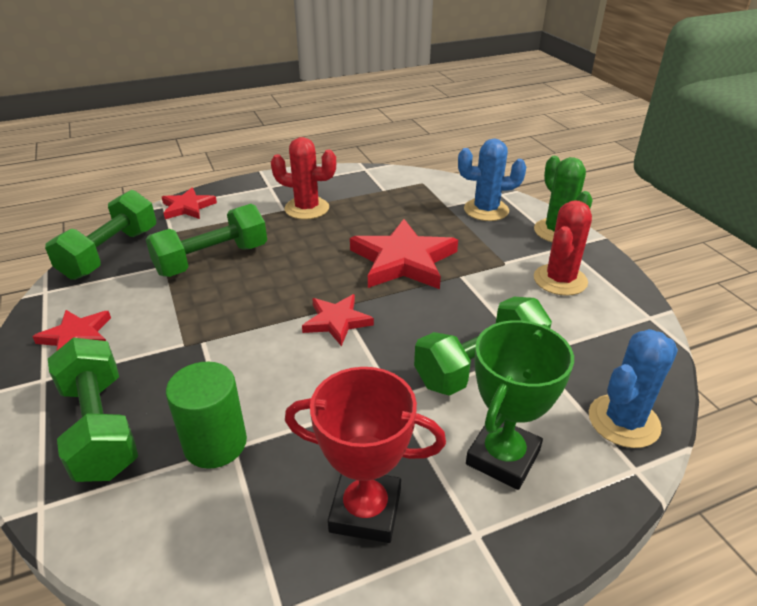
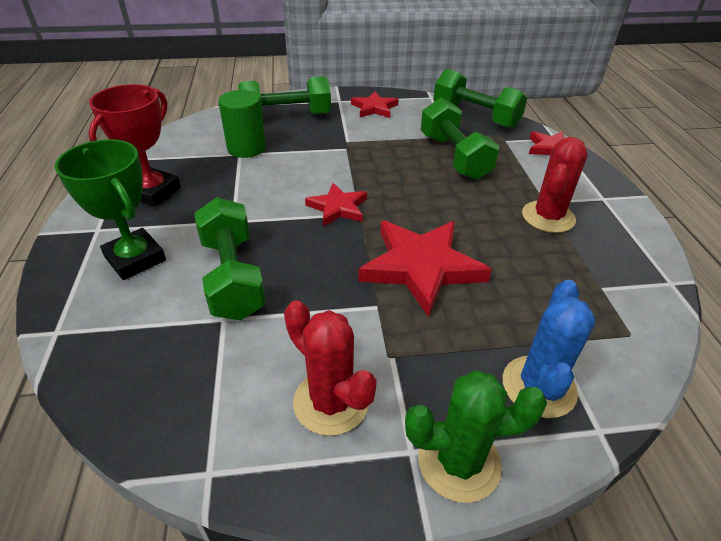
camera: 105 degrees right, 5 degrees up
(623, 421) = (100, 349): blue cactus -> none

